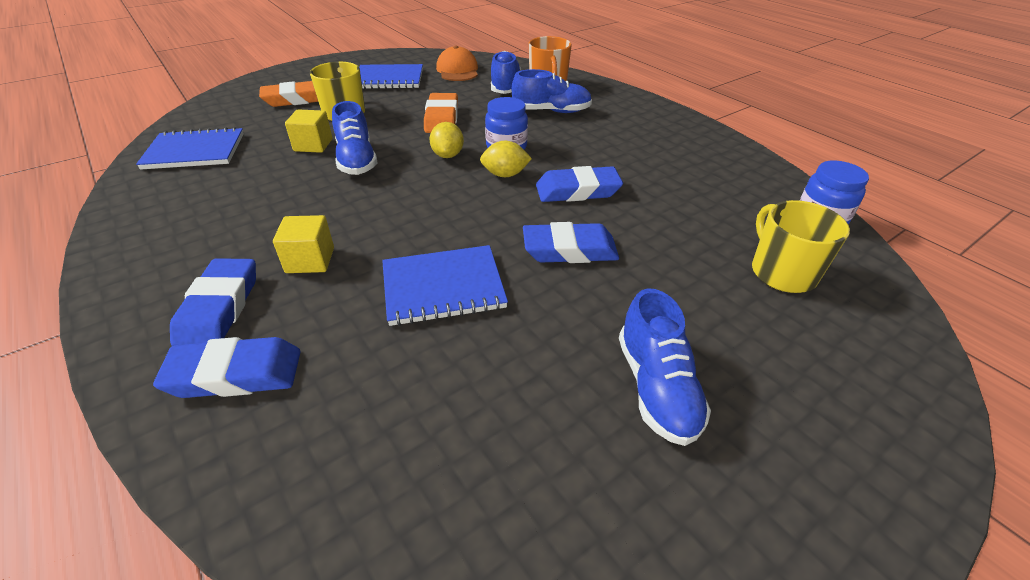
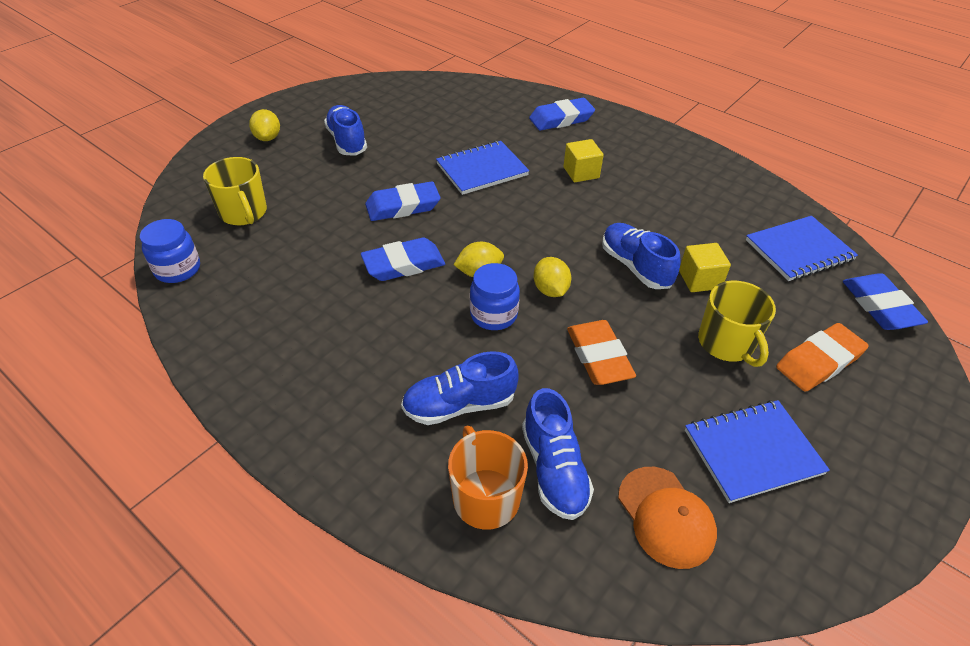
camera: 165 degrees right, 5 degrees up
(219, 308) = (604, 141): blue eraser -> blue eraser (879, 306)
(821, 427) = (268, 138): none -> yellow lemon

